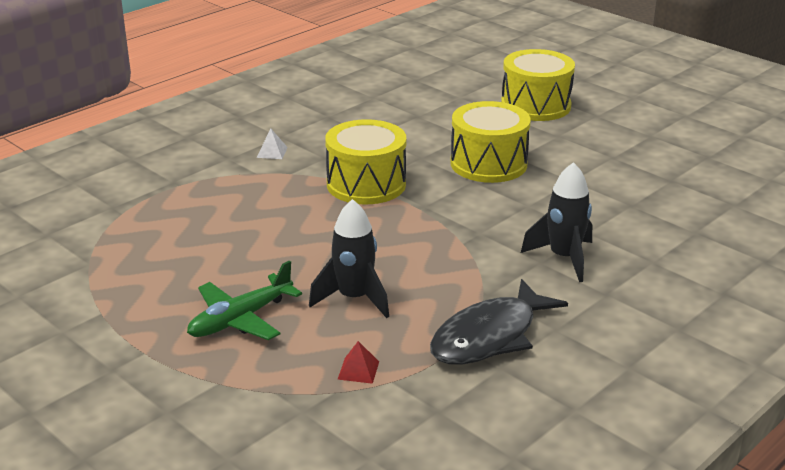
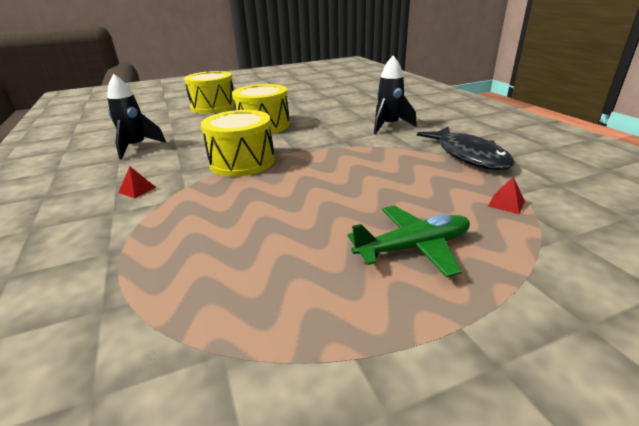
camera: 65 degrees left, 0 degrees up
(240, 319) = (413, 247): green plane -> green plane turned 90 degrees counterclockwise
(272, 152) = (137, 190): white pyramid -> red pyramid
(354, 298) = (403, 190): black rocket -> black rocket (136, 147)

